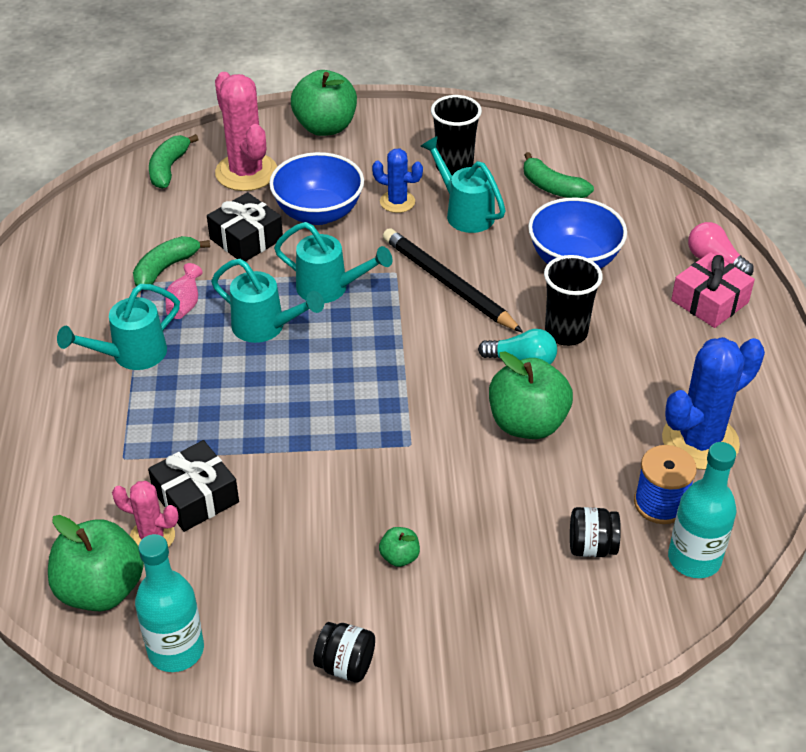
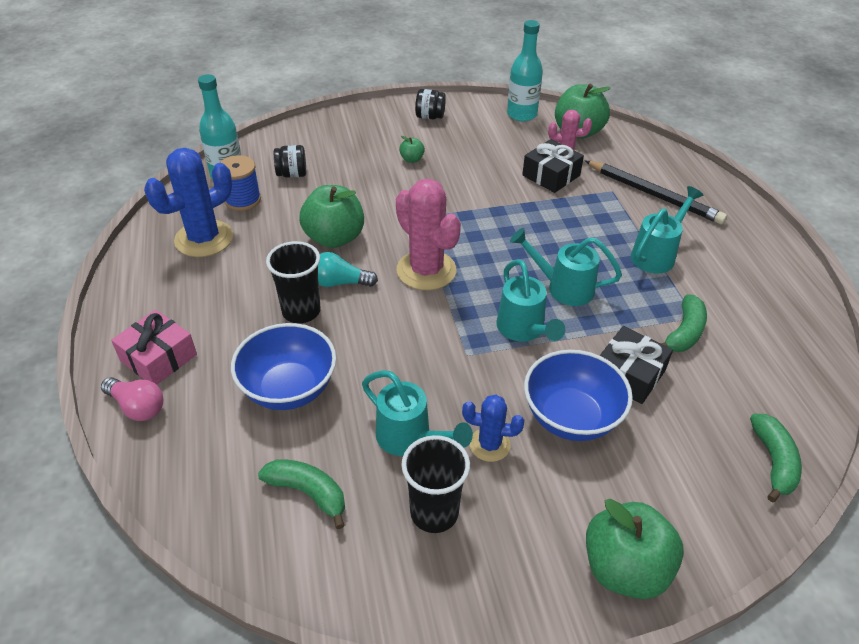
camera: 170 degrees right, 0 degrees up
(185, 305) = (643, 300): pink vase -> none
(246, 172) = (681, 467): pink cactus -> pink cactus (426, 270)
(330, 288) = (523, 330): turquoise watering can -> turquoise watering can turned 120 degrees counterclockwise
(448, 284) = (413, 347): black pencil -> black pencil (654, 195)

